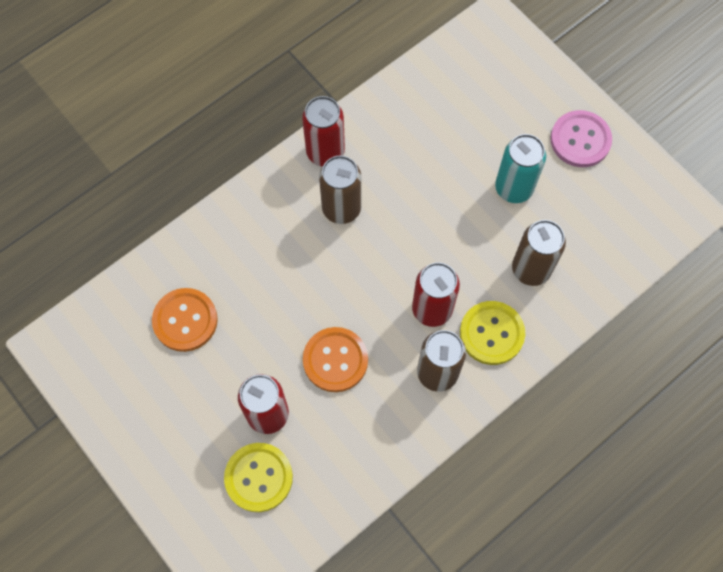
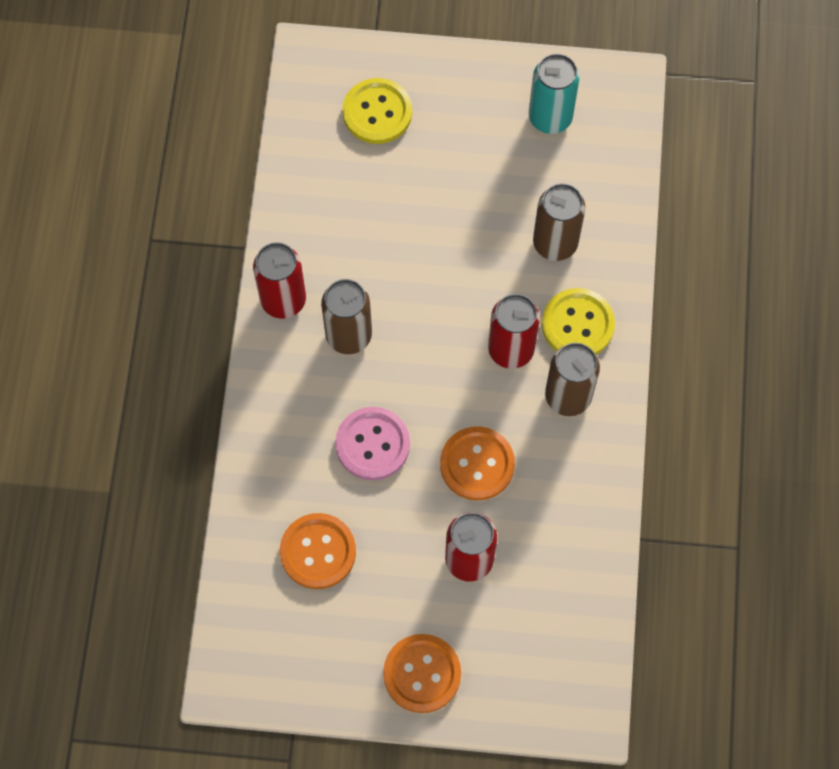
camera: 45 degrees left, 0 degrees up
(165, 456) = (422, 674): none -> orange button
(258, 477) = (515, 615): yellow button -> yellow button (377, 112)
(513, 188) = (473, 187): turquoise can -> turquoise can (550, 117)
(580, 140) = (485, 97): pink button -> pink button (372, 444)

